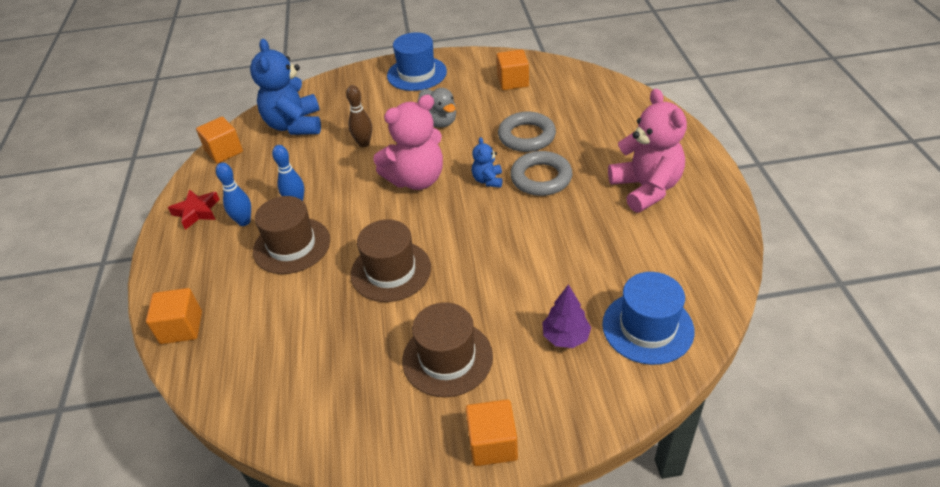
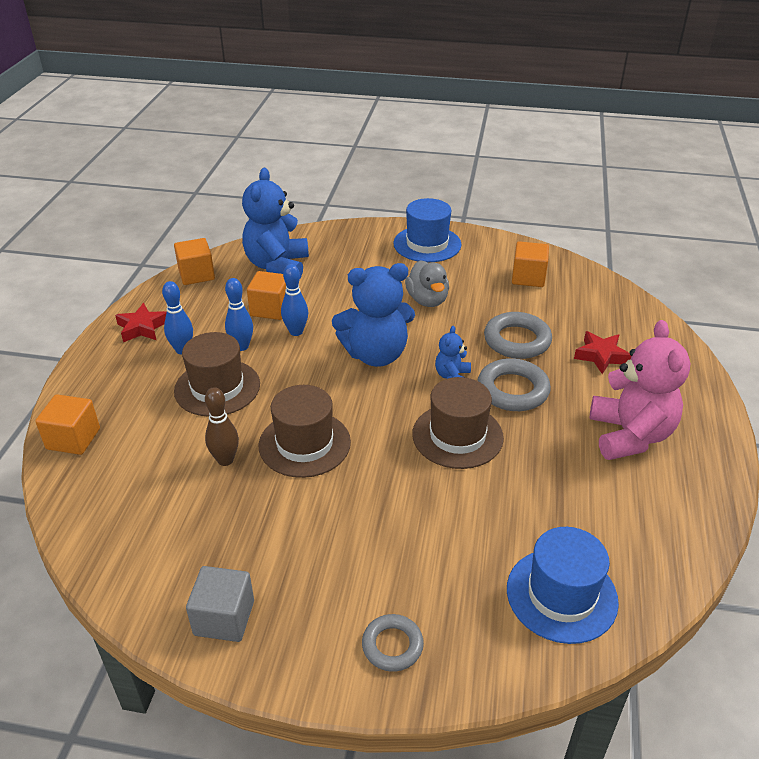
camera: 15 degrees right, 5 degrees down
(338, 178) = (296, 332): none -> blue bowling pin
(364, 143) = (338, 303): brown bowling pin -> brown bowling pin (225, 460)
(391, 434) = (224, 618): none -> grey cube
(416, 179) = (376, 355): pink teddy bear -> blue teddy bear
(447, 358) = (320, 556): brown hat -> brown hat (457, 436)
(492, 444) = (326, 667): orange cube -> orange cube (270, 309)
(537, 409) = (392, 645): none -> grey ring
(565, 337) = (461, 575): purple tree -> none
(597, 131) = (601, 356): none -> red star

